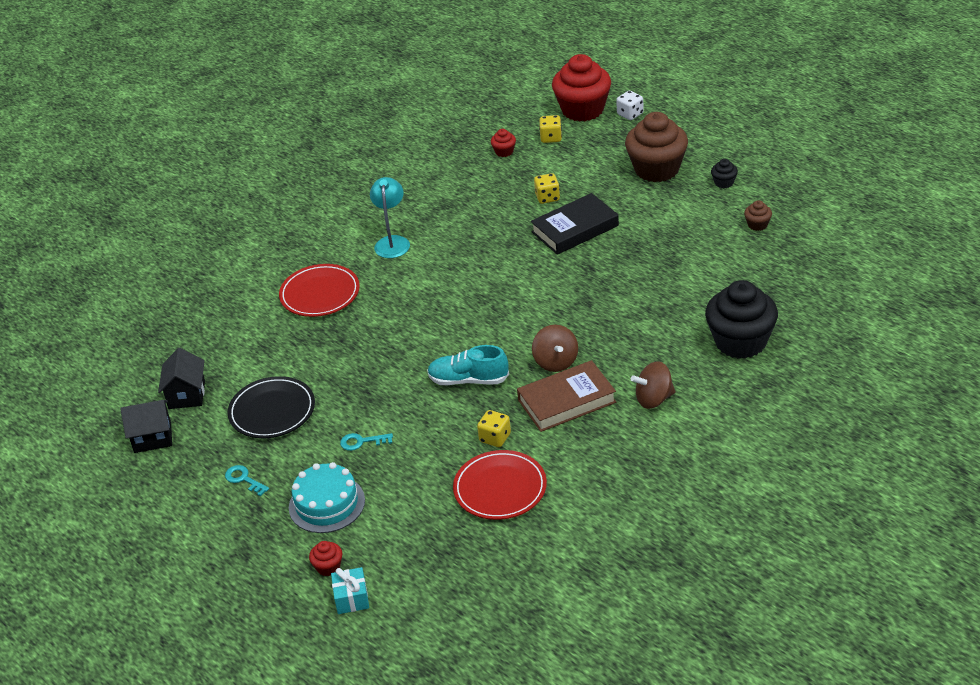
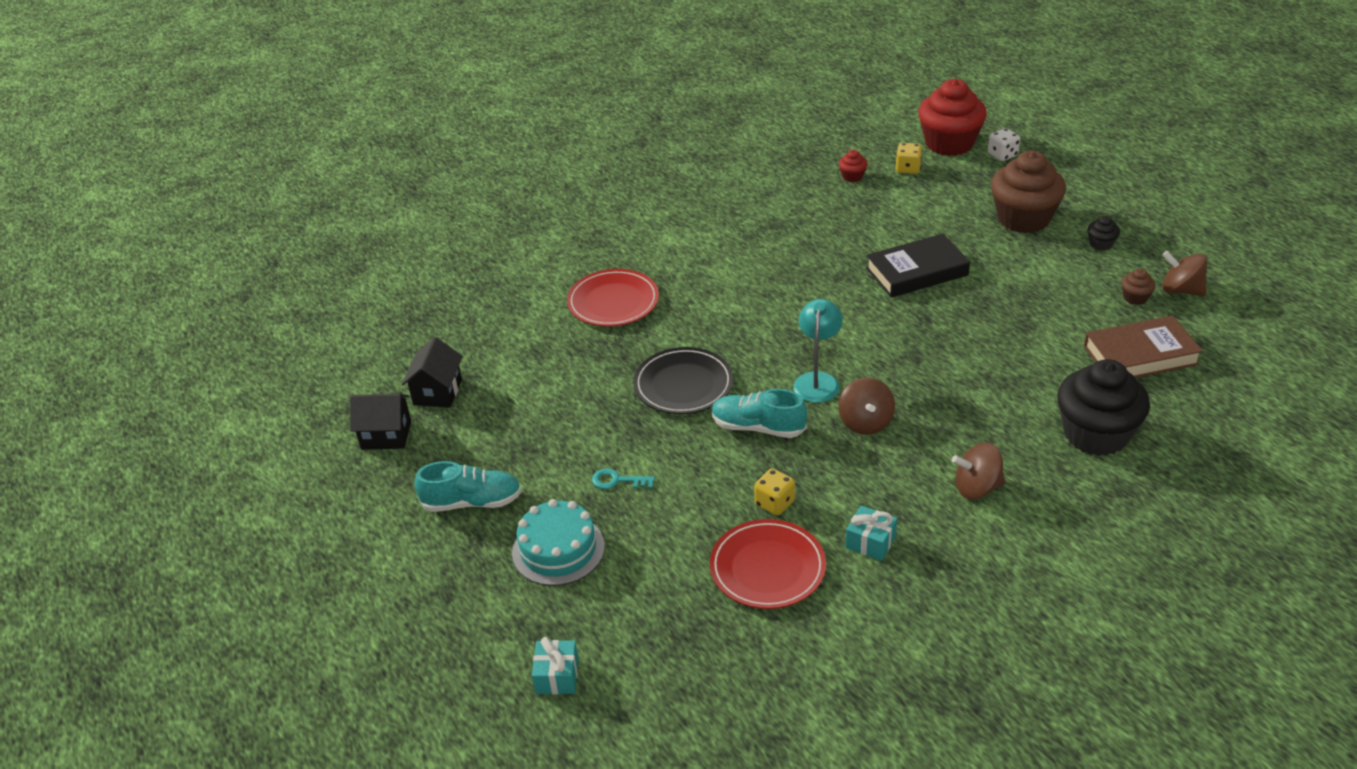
camera: 10 degrees right, 0 degrees up
(244, 479) = (472, 502): turquoise key -> turquoise shoe
(272, 411) = (525, 427): black plate -> black plate (683, 385)
(328, 567) = (539, 629): red cupcake -> none
(392, 242) = (707, 256): turquoise lamp -> turquoise lamp (817, 380)
(547, 197) = (891, 232): yellow dice -> none
(566, 401) = (869, 472): brown book -> brown book (1140, 355)
(577, 455) = (870, 542): none -> turquoise gift
(793, 213) = (1180, 290): none -> brown spinning top

